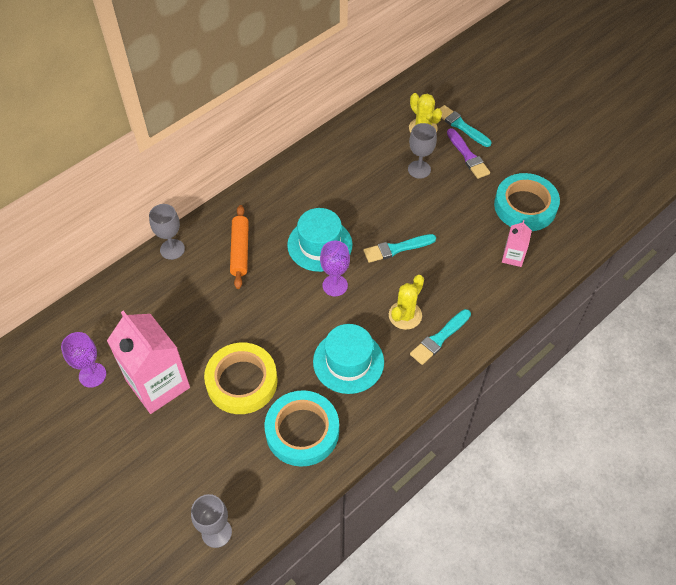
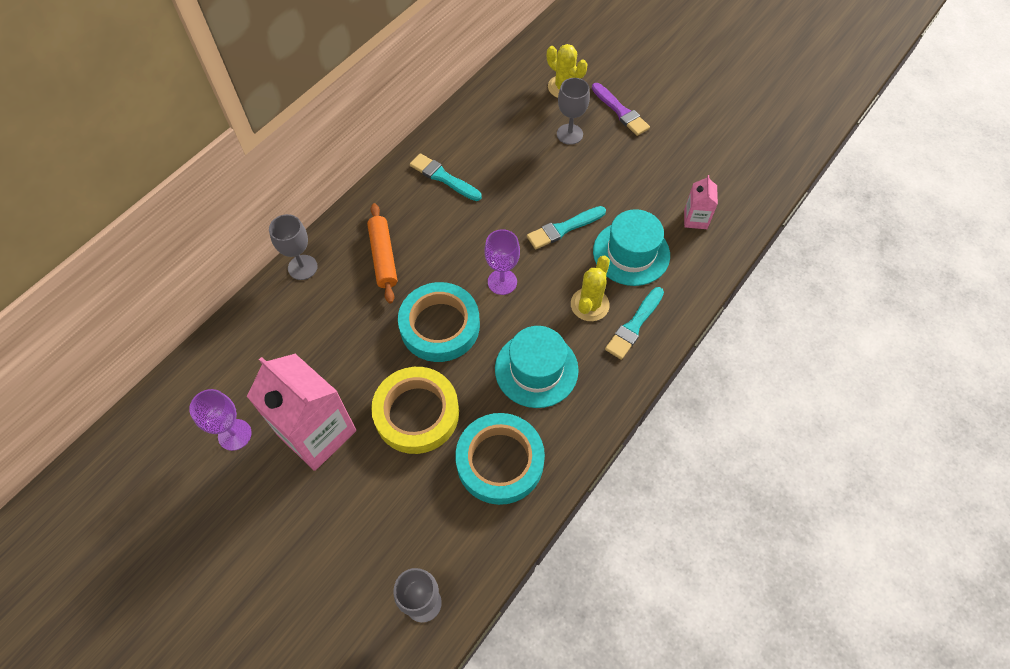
camera: 10 degrees left, 5 degrees up
(319, 245) = (475, 237): turquoise hat -> turquoise hat (631, 253)
(461, 126) = (605, 78): turquoise brush -> turquoise brush (443, 177)
(525, 206) = (696, 160): turquoise tape -> turquoise tape (440, 326)

